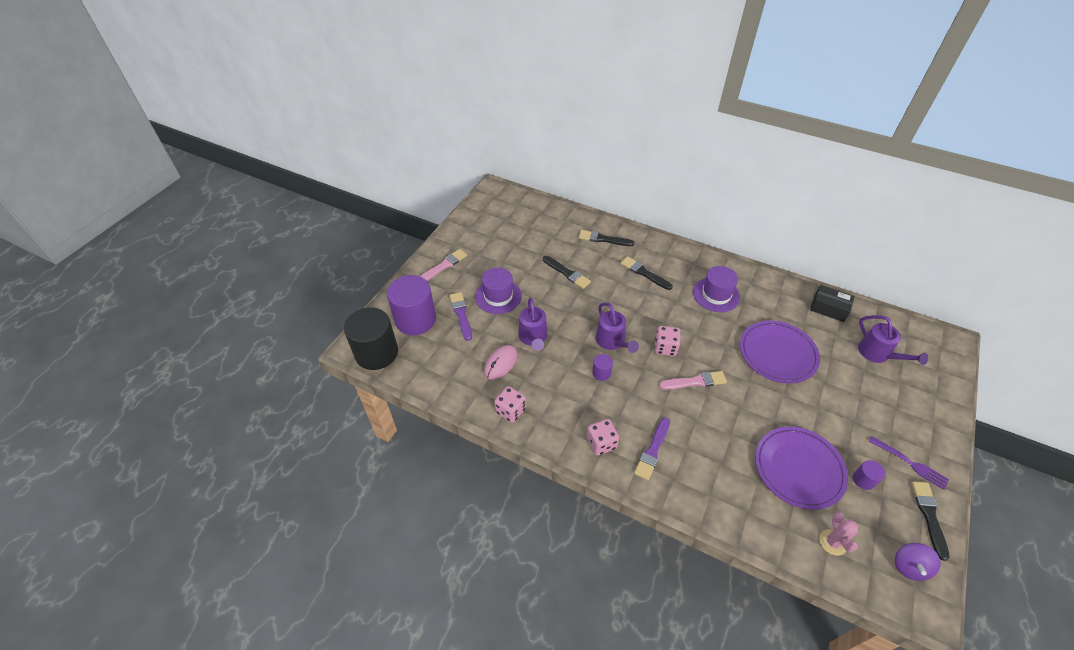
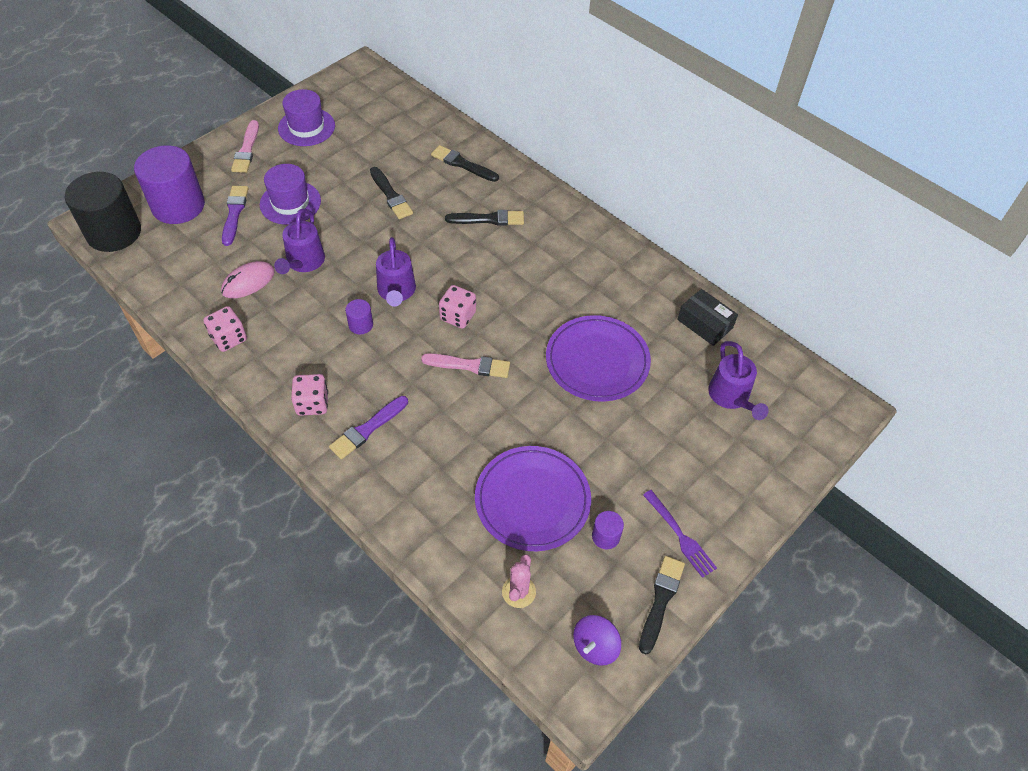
camera: 15 degrees right, 5 degrees up
(444, 266) = (246, 150): pink brush -> pink brush turned 120 degrees clockwise
(644, 273) = (488, 219): black brush -> black brush turned 120 degrees clockwise
(716, 294) = (565, 269): purple hat -> purple hat (306, 127)

